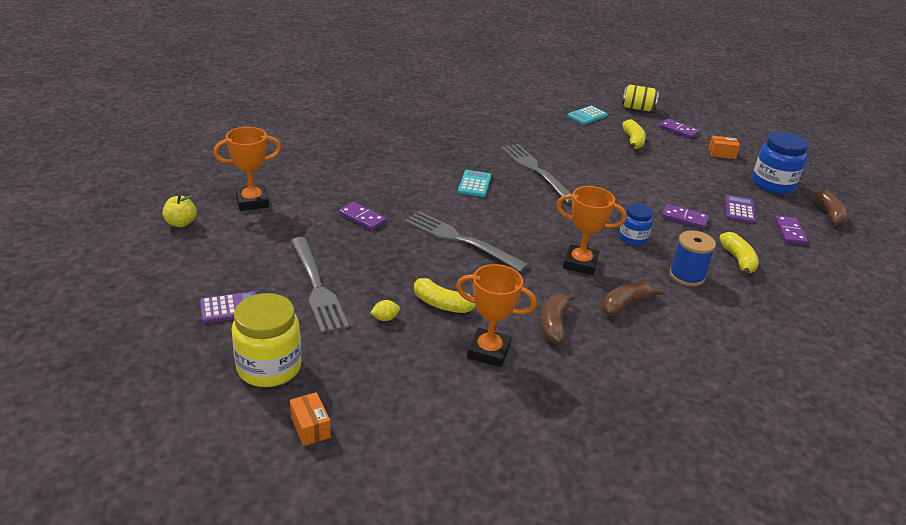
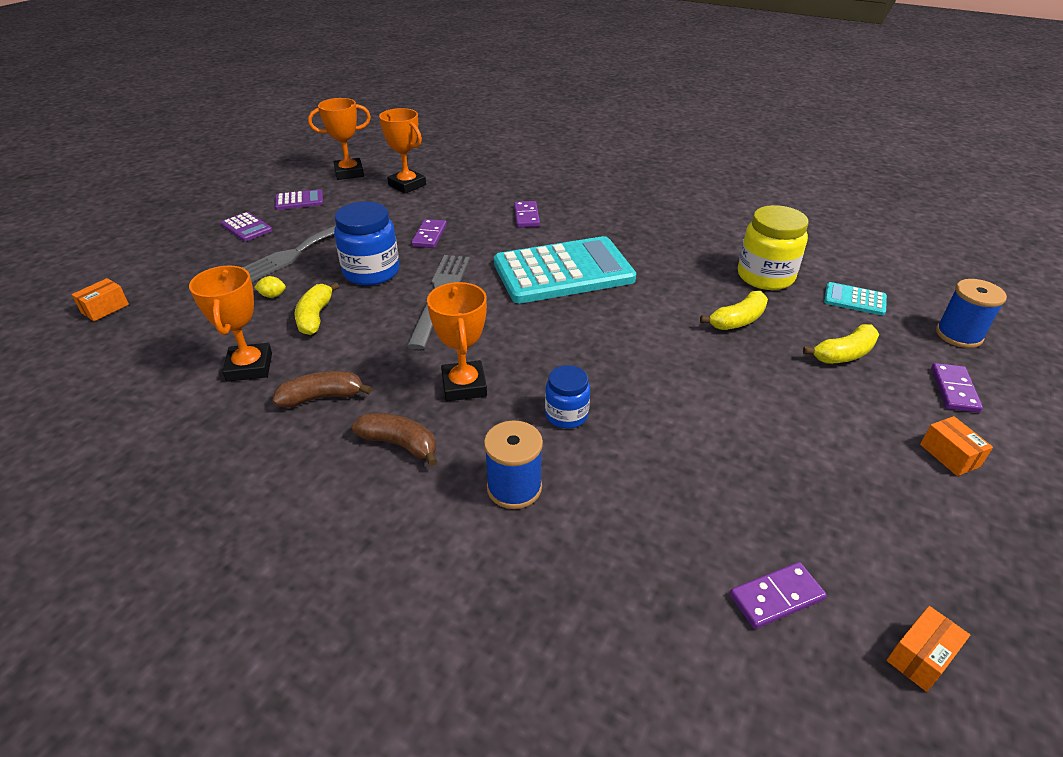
camera: 65 degrees right, 5 degrees up
(181, 223) = (349, 173): yellow apple -> orange trophy
(269, 367) = (176, 267): yellow jar -> yellow jar (765, 276)
(385, 318) = (273, 295): yellow lemon -> yellow lemon turned 45 degrees counterclockwise
(474, 184) = (563, 272): turquoise calculator -> turquoise calculator, size x2.35
(535, 170) = (646, 300): grey fork -> none
(637, 108) = (958, 335): yellow can -> blue spool
(684, 218) = (675, 453): purple domino -> purple domino (526, 216)
(738, 260) = (611, 539): yellow banana -> yellow banana (738, 320)
(739, 210) = (776, 513): purple calculator -> purple calculator (299, 201)
(772, 184) = (931, 544): blue jar -> blue jar (371, 272)
(829, 215) = (920, 657): brown banana -> orange box

